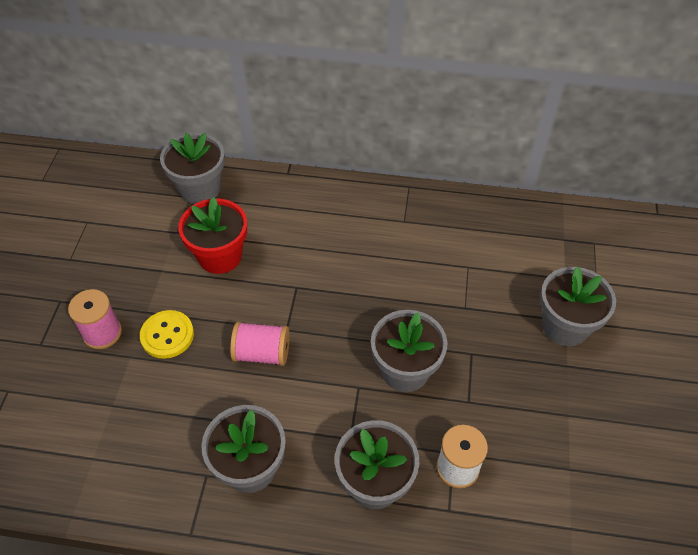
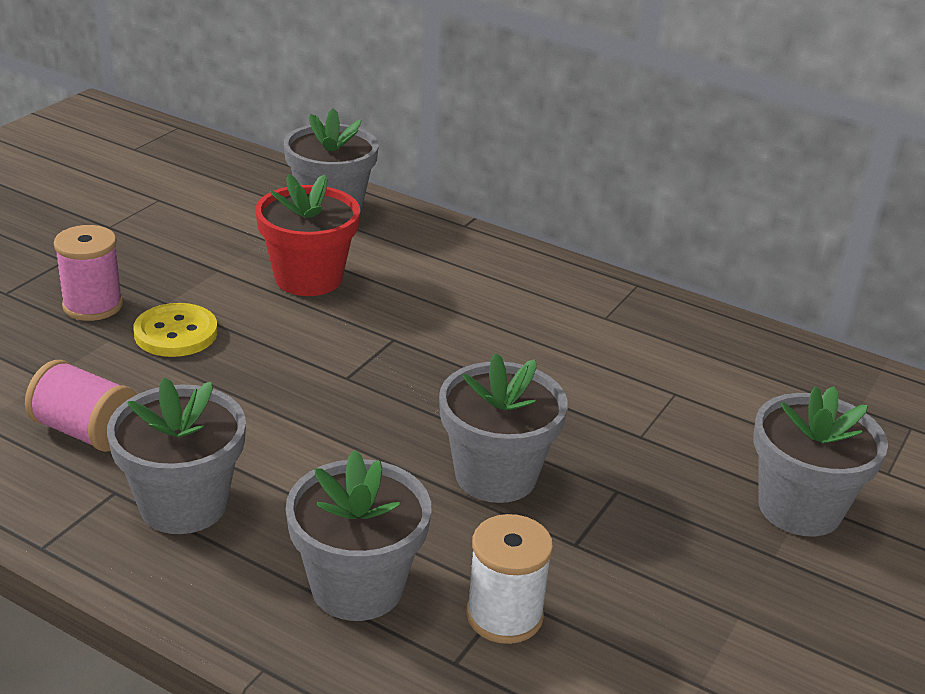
camera: 20 degrees right, 20 degrees down
(262, 353) = (292, 390): pink spool -> pink spool (86, 431)

